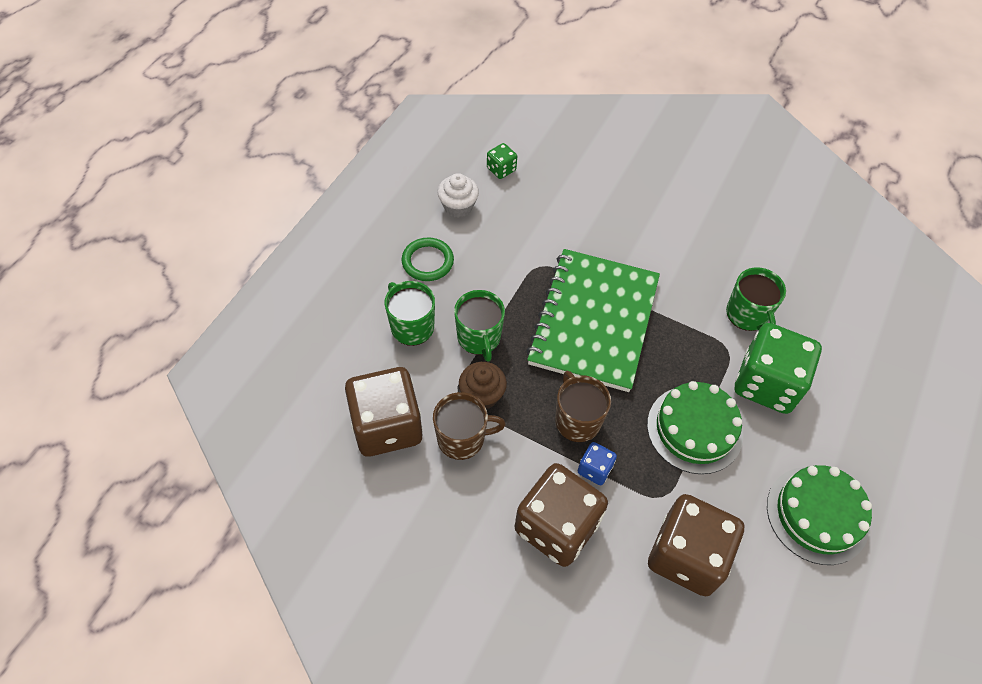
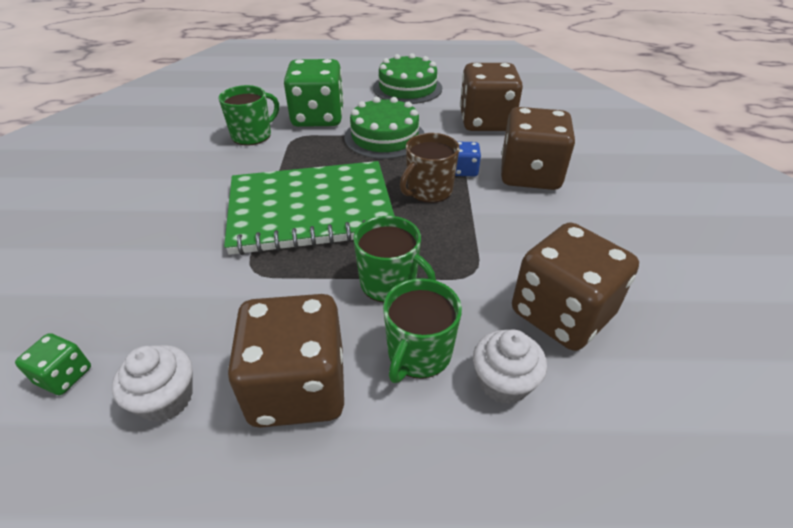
camera: 115 degrees left, 15 degrees down
(364, 358) = (503, 382): none -> white cupcake
(427, 261) = (298, 387): green ring -> brown dice
(462, 438) = (515, 251): brown mug -> none
(479, 338) = (389, 283): green mug -> green mug turned 75 degrees clockwise
(482, 395) = (457, 255): brown cupcake -> none

